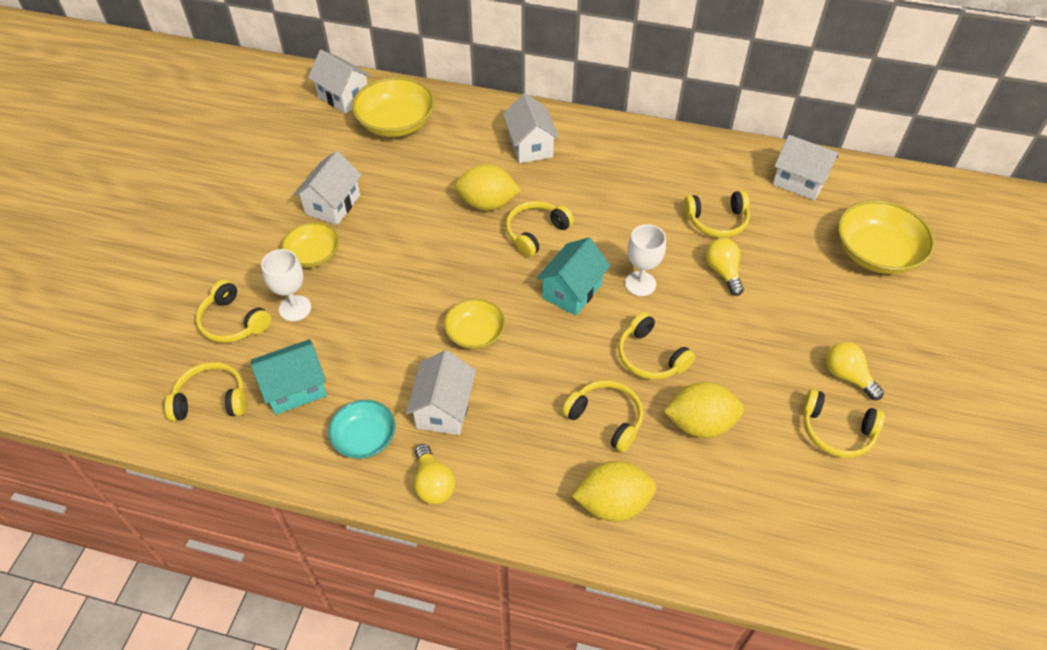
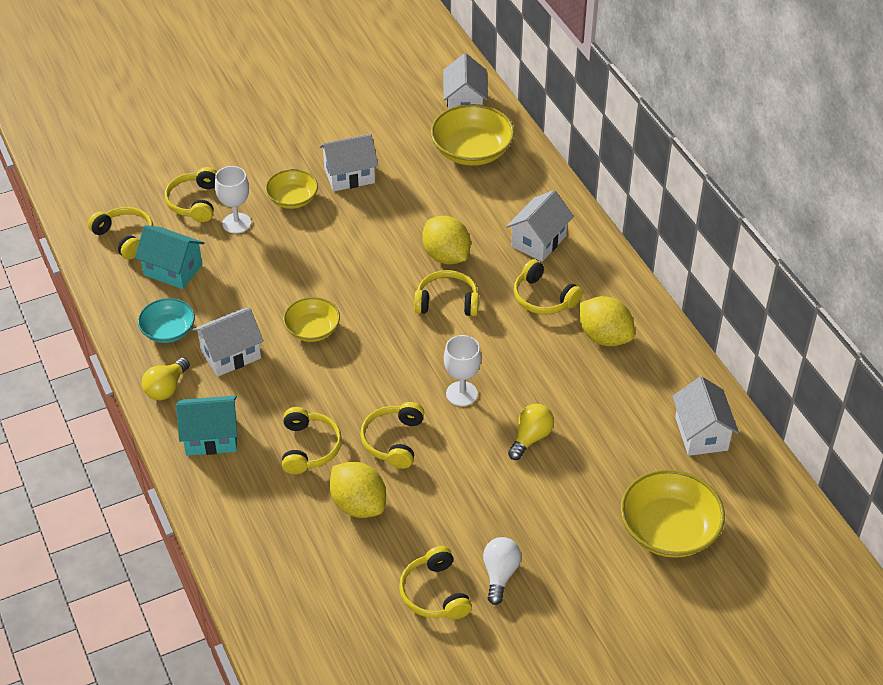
camera: 50 degrees right, 5 degrees down
(572, 291) = (410, 358): turquoise house -> turquoise house (211, 437)
(612, 503) = (240, 492): yellow lemon -> yellow lemon (604, 337)
(717, 221) = (586, 404): yellow headphones -> yellow headphones (543, 298)
(847, 376) = (500, 574): yellow light bulb -> white light bulb

